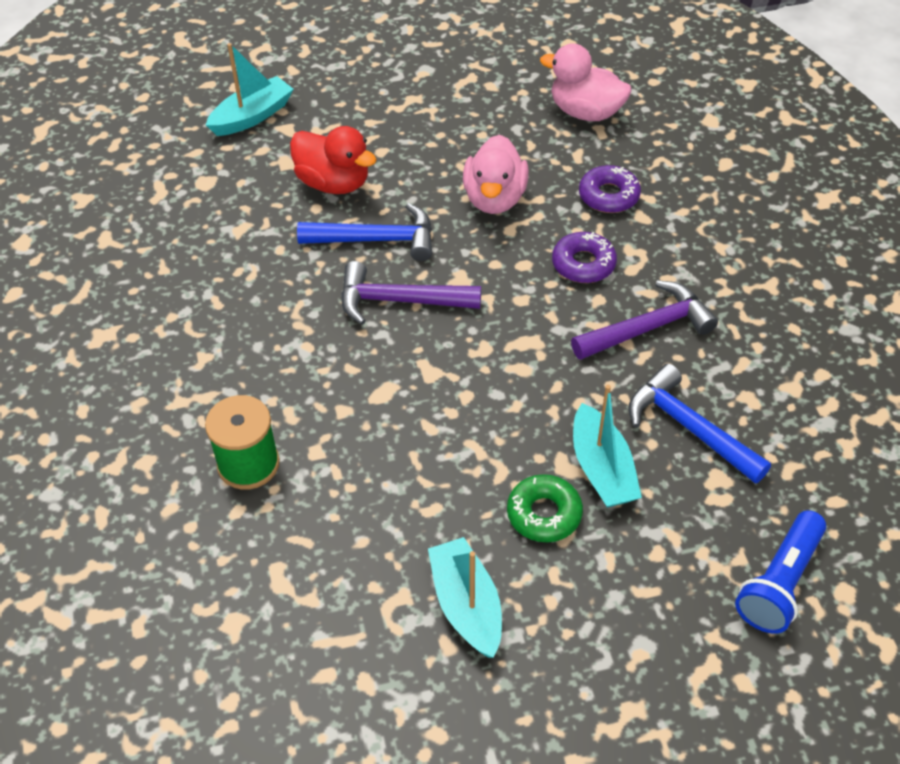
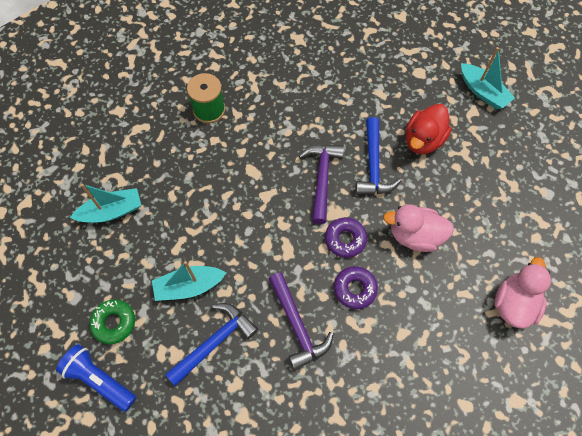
camera: 90 degrees right, 15 degrees up
(544, 514) = (162, 252): green donut -> green donut (114, 323)
(608, 196) = (422, 312): purple donut -> purple donut (345, 239)

